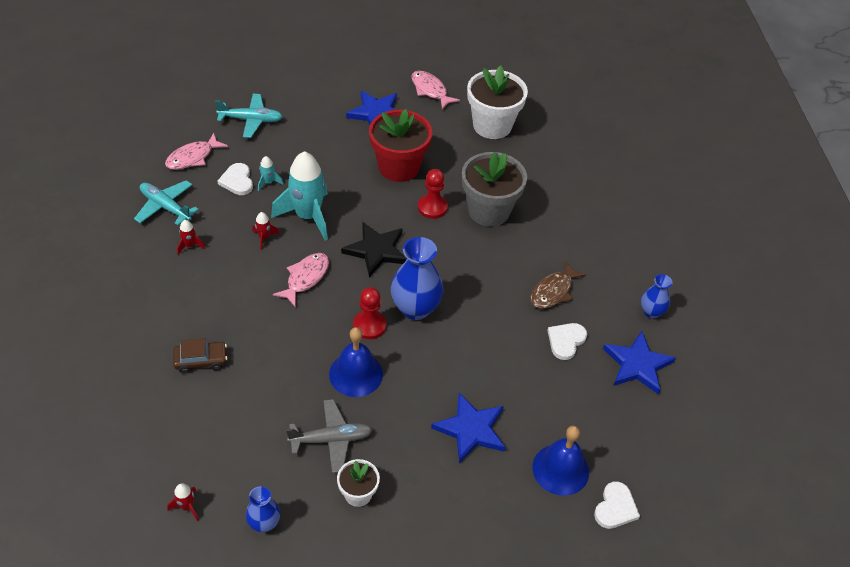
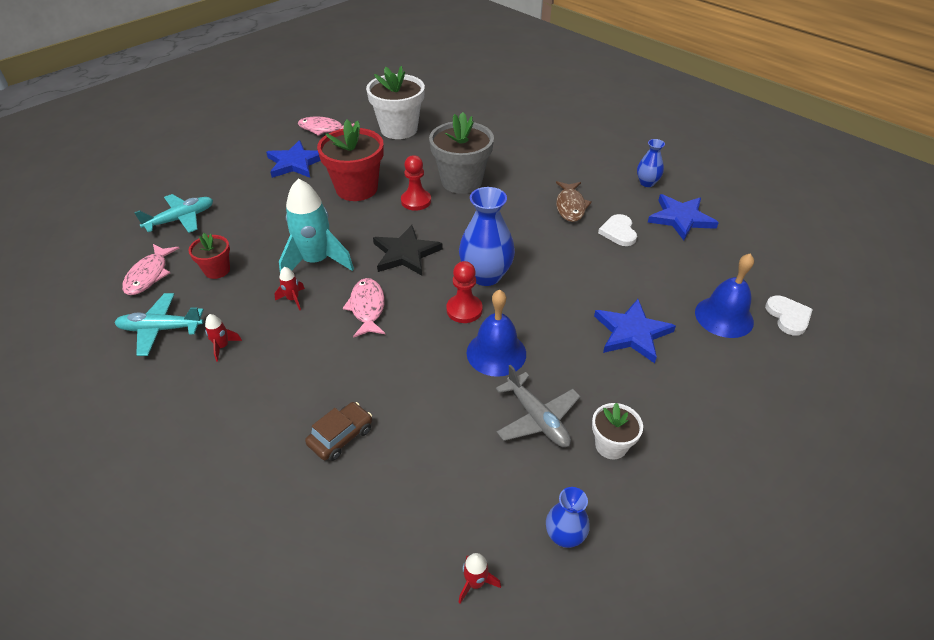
camera: 35 degrees left, 5 degrees down
(237, 181) = (217, 270): white heart -> red flower pot
(268, 182) = (250, 256): turquoise rocket -> none
(331, 439) = (537, 418): grey plane -> grey plane turned 105 degrees clockwise

